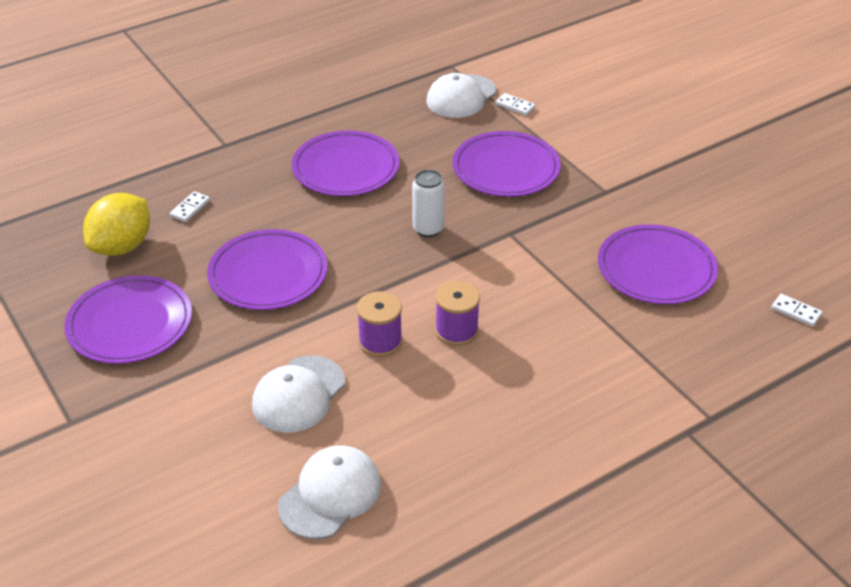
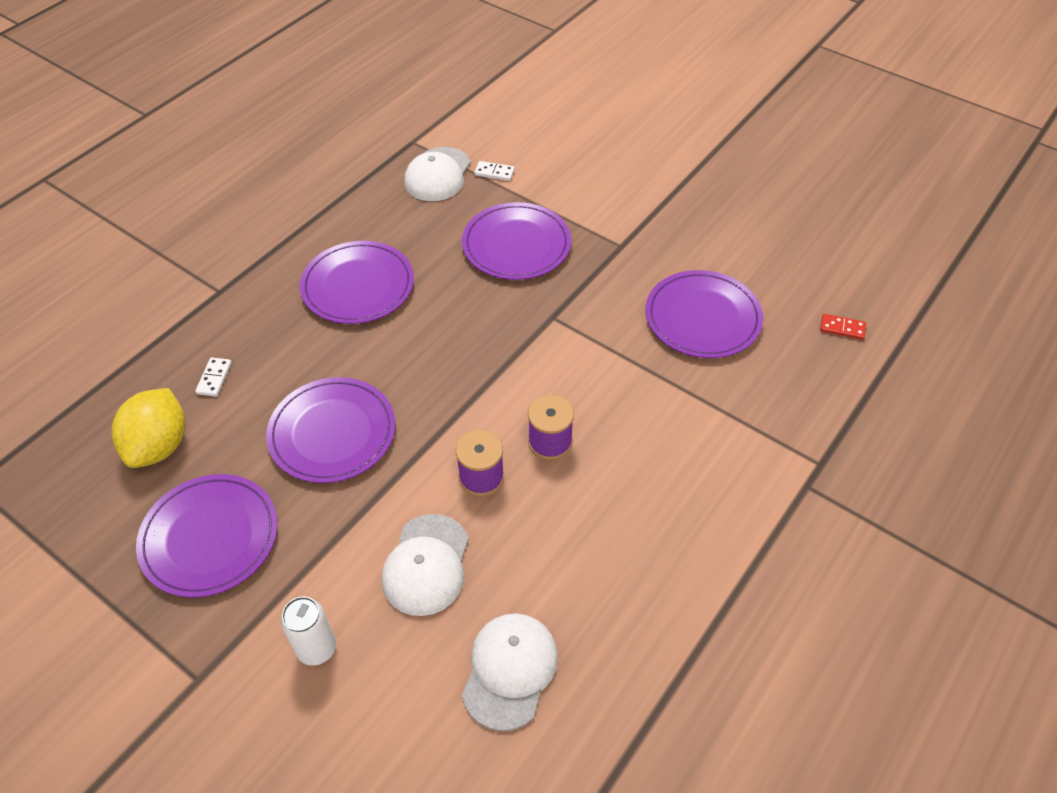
camera: 20 degrees left, 10 degrees up
(428, 229) = (471, 334): white can -> white can (317, 648)
(795, 312) = (842, 328): white domino -> red domino

